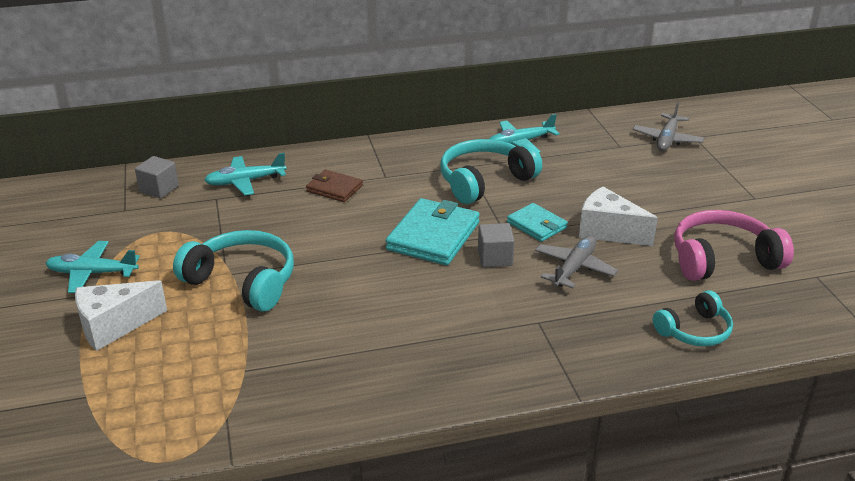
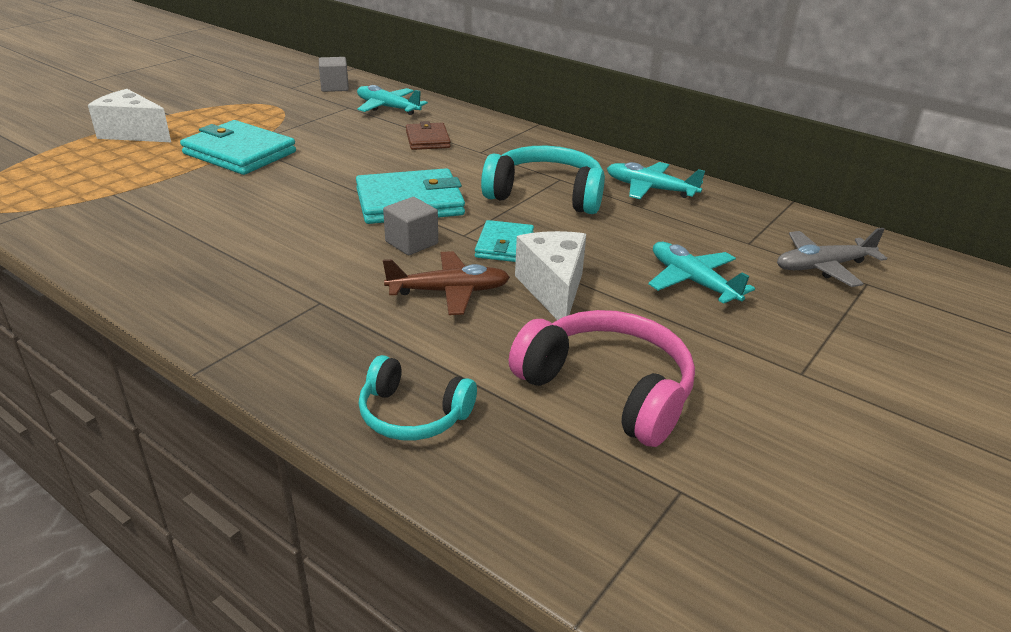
camera: 50 degrees right, 0 degrees up
(92, 273) = (195, 105): turquoise plane -> turquoise plane (692, 281)
(243, 281) = (239, 153): turquoise headphones -> turquoise wallet
(574, 268) = (449, 292): grey plane -> brown plane

